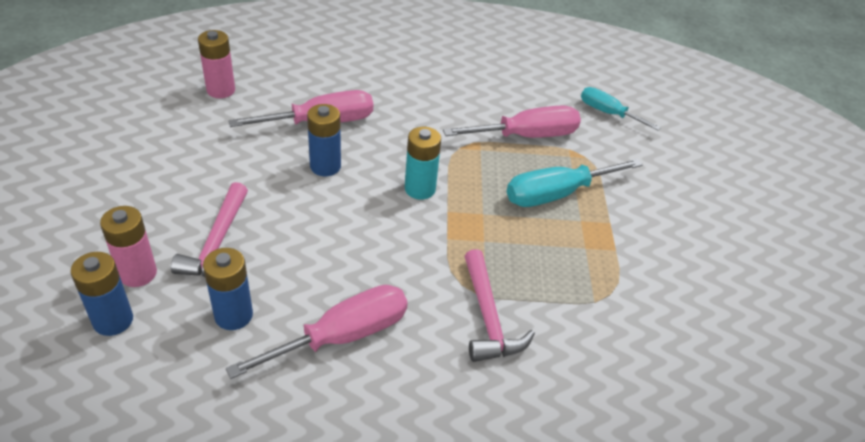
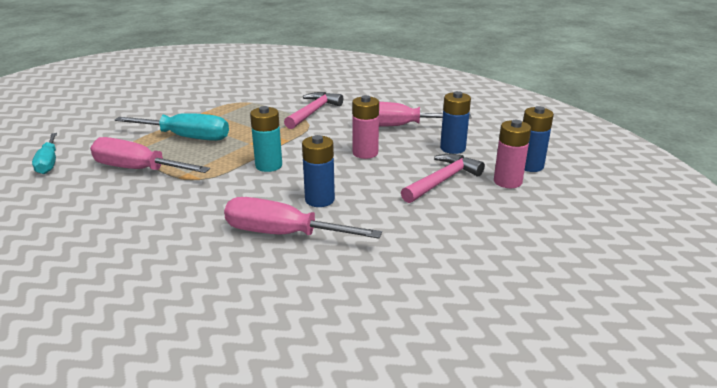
camera: 140 degrees left, 15 degrees down
(221, 90) = (352, 309): pink battery -> pink battery (365, 153)

